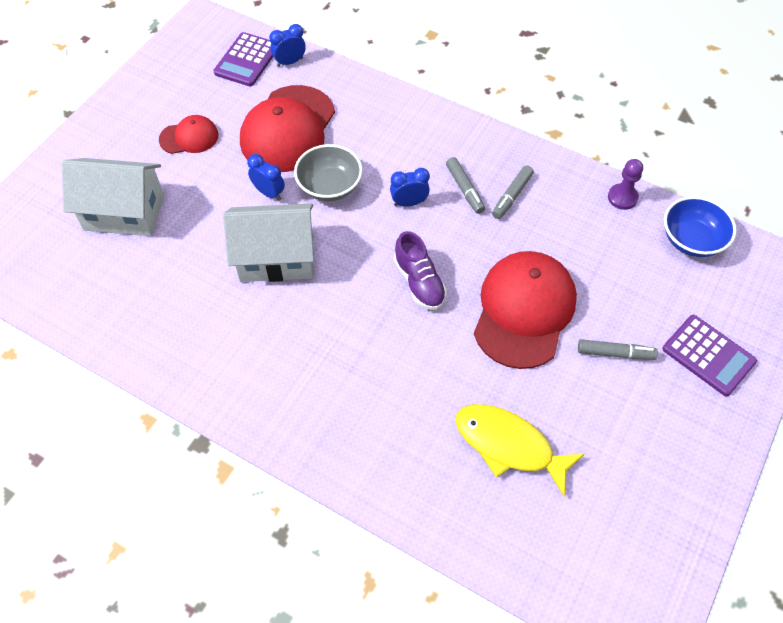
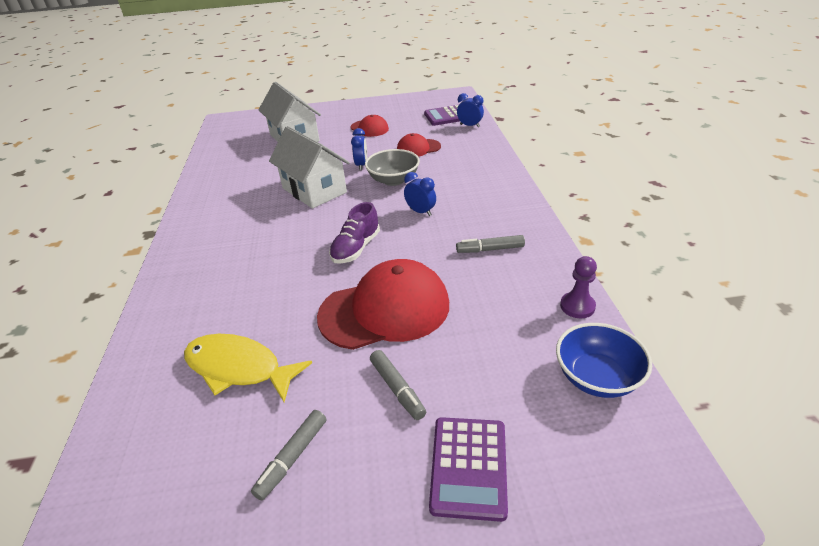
camera: 55 degrees right, 20 degrees down
(288, 129) = (418, 148): red cap -> red cap, size x0.51
(464, 189) = (465, 227): grey marker -> grey marker (292, 458)
(509, 445) = (238, 368): yellow fish -> yellow fish turned 60 degrees counterclockwise

